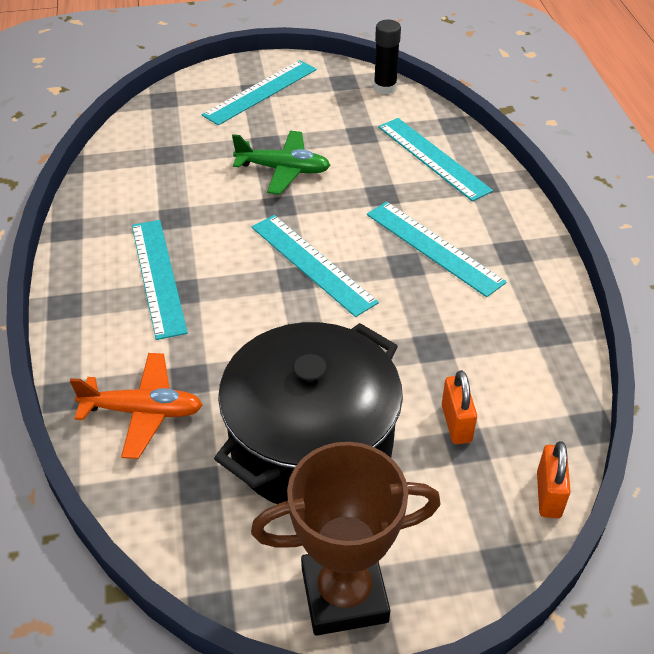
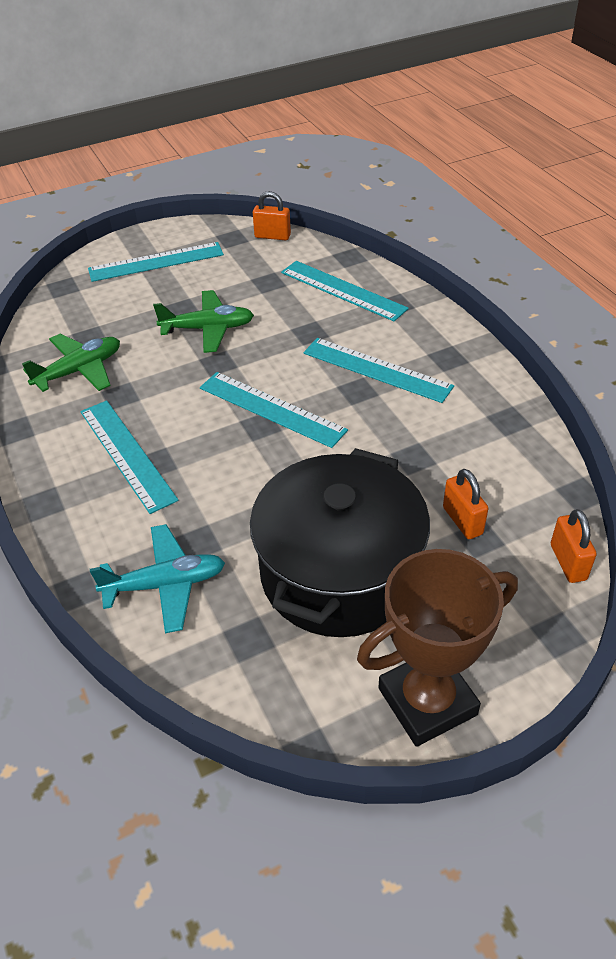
camera: 15 degrees left, 0 degrees up
(143, 411) = (165, 584): orange plane -> turquoise plane
(146, 185) = (79, 370): none -> green plane
(260, 92) = (156, 262): turquoise ruler -> turquoise ruler turned 45 degrees clockwise
(385, 88) = (272, 236): black glue stick -> orange padlock

